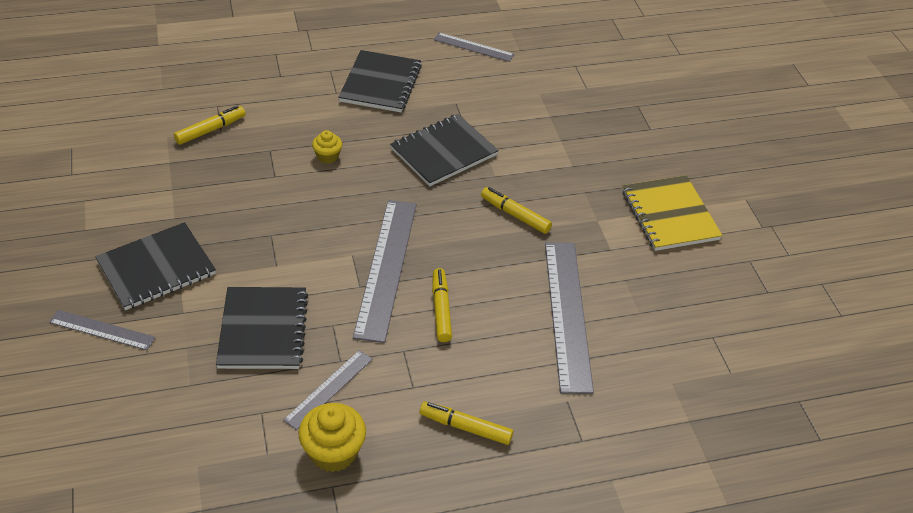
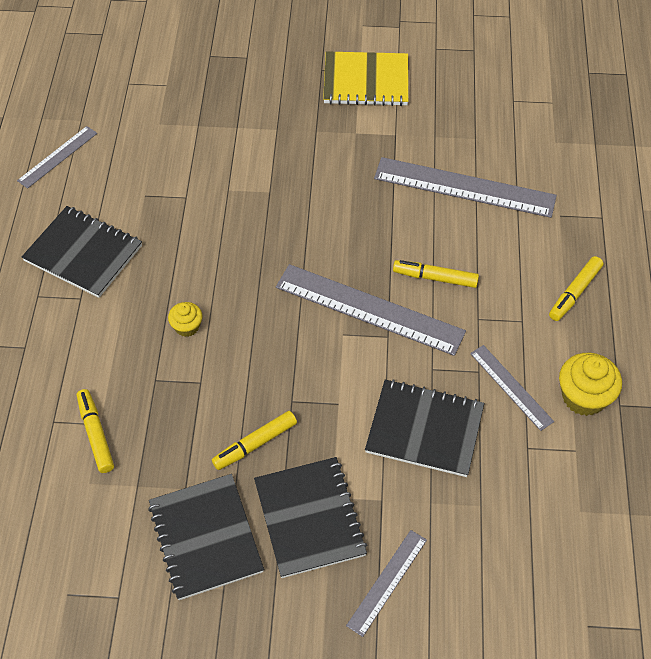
camera: 70 degrees left, 10 degrees up
(443, 152) = (219, 224): black notebook -> black notebook (205, 537)
(515, 215) = (329, 190): yellow marker -> yellow marker (255, 444)

